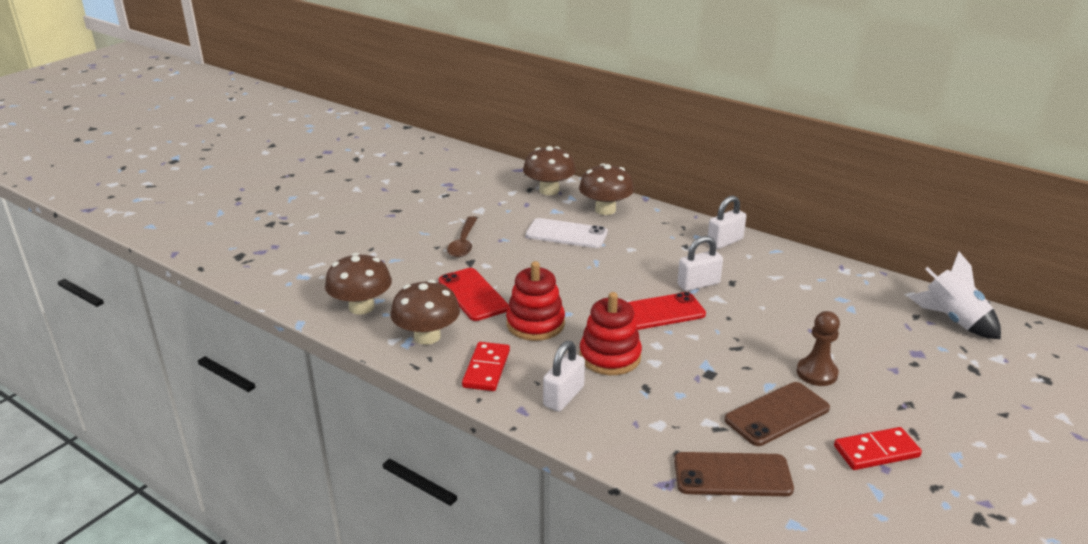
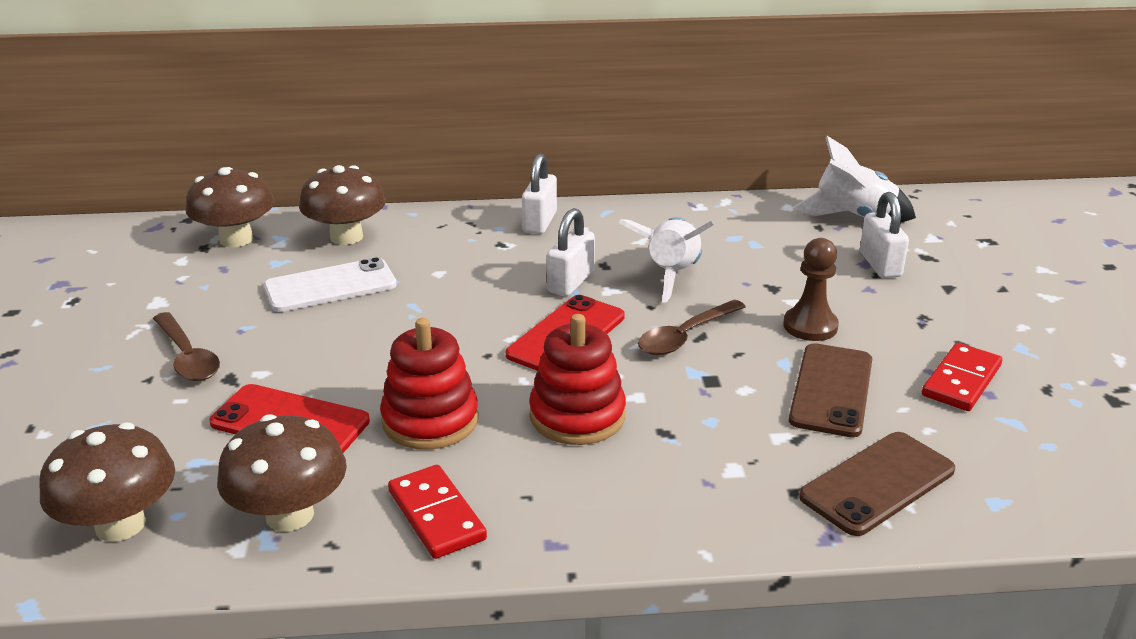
camera: 40 degrees left, 0 degrees up
(563, 396) = (584, 496): white padlock -> white padlock (880, 264)
(727, 343) = (685, 336): none -> brown spoon
(766, 305) = (671, 275): none -> white rocket

